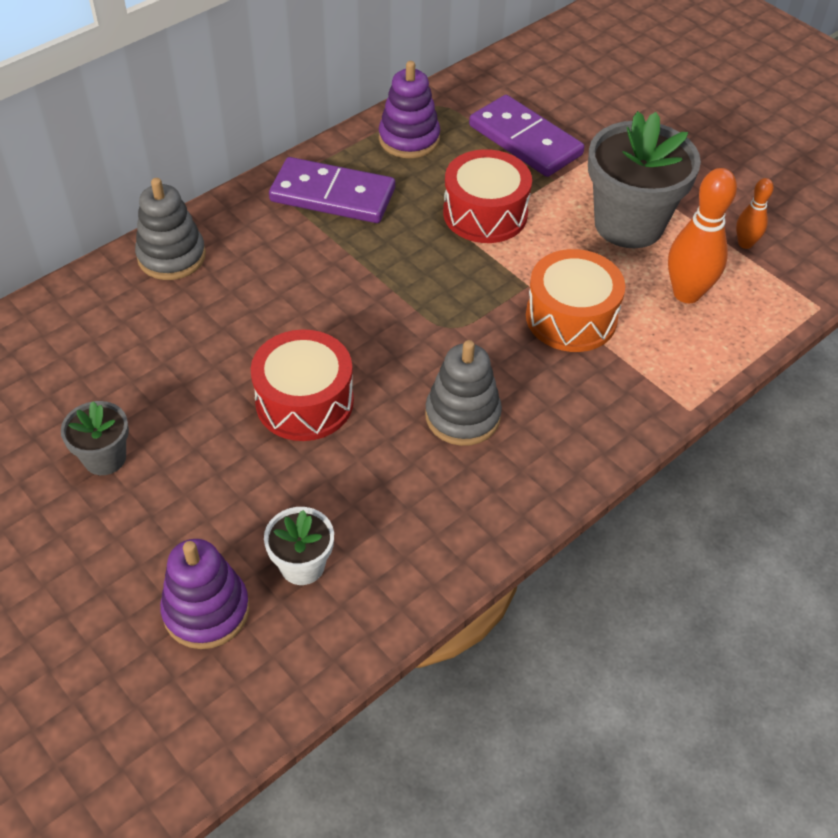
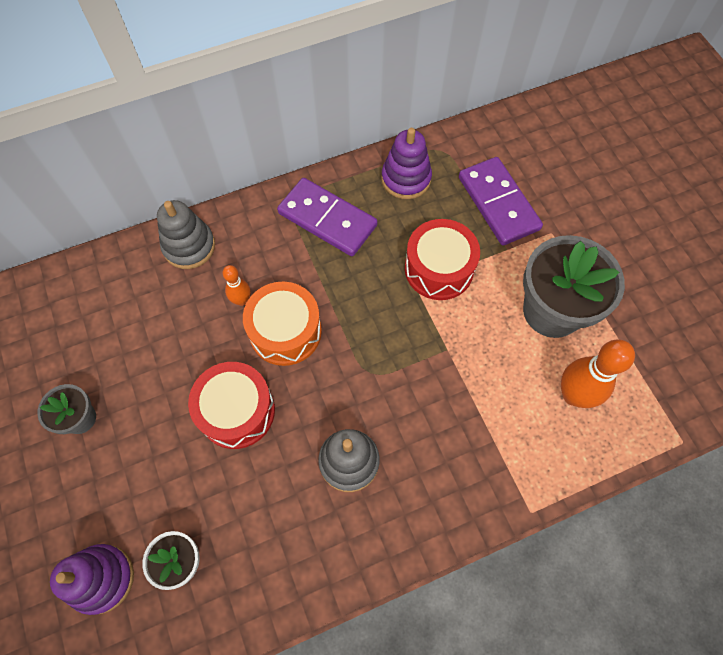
camera: 20 degrees right, 15 degrees up
(571, 317) = (469, 391): orange drum -> orange drum (285, 331)
(745, 243) = (643, 358): orange bowling pin -> orange bowling pin (241, 300)

